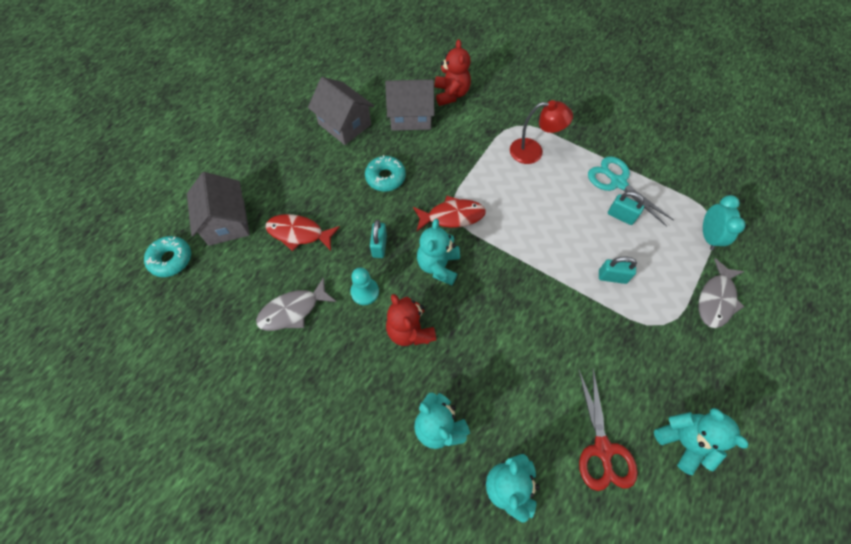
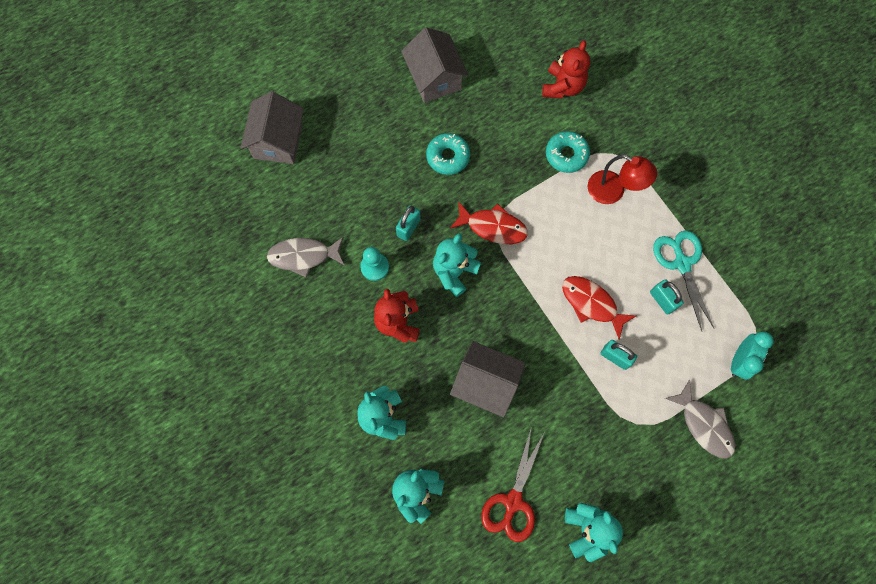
camera: 25 degrees right, 10 degrees up
(171, 259) = (216, 158): turquoise donut -> turquoise donut (566, 155)
(299, 233) = (339, 182): red fish -> red fish (591, 304)
(410, 116) = (506, 96): grey house -> grey house (485, 383)
(716, 299) = (704, 424): grey fish -> grey fish turned 90 degrees counterclockwise

